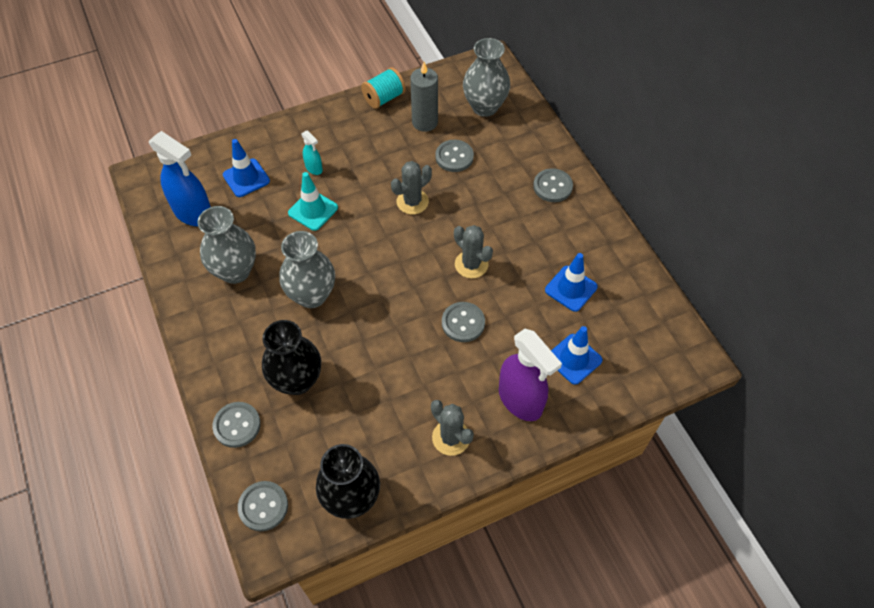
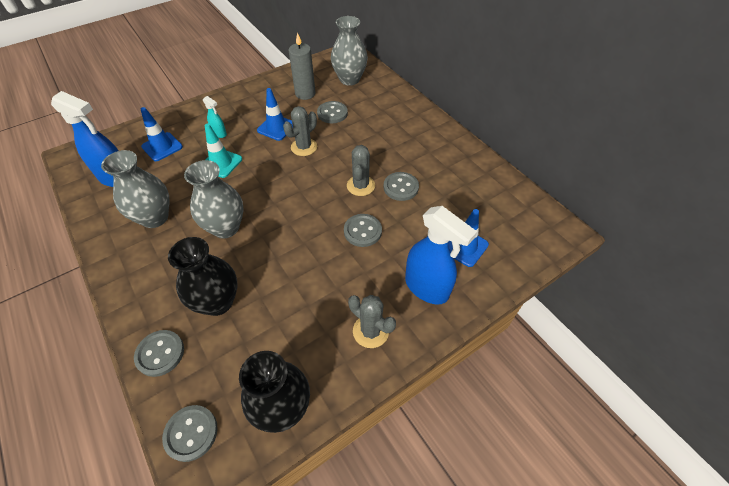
camera: 10 degrees left, 5 degrees down
(384, 98) = (271, 82): turquoise spool -> none
(471, 264) = (360, 186): grey cactus -> grey cactus turned 60 degrees clockwise
(520, 400) = (427, 288): purple spray bottle -> blue spray bottle
(552, 186) = (413, 124): grey button -> grey button (401, 187)
(571, 288) = (446, 192): blue traffic cone -> blue traffic cone (276, 128)

